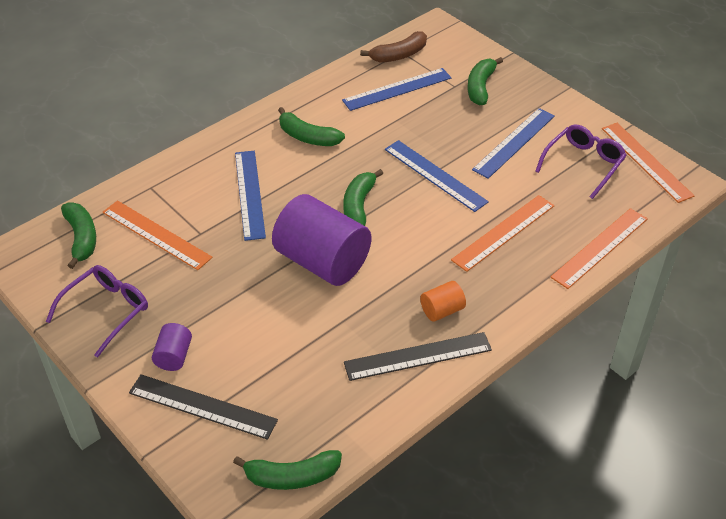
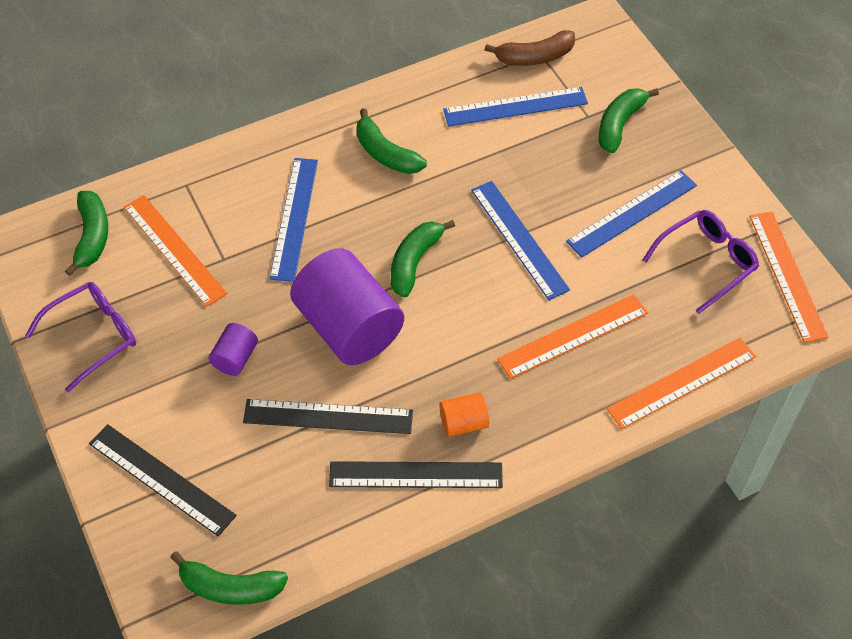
camera: 15 degrees right, 10 degrees up
(174, 356) = (149, 410): purple cylinder -> purple cylinder (235, 358)
(329, 329) = (328, 417): none -> black ruler

